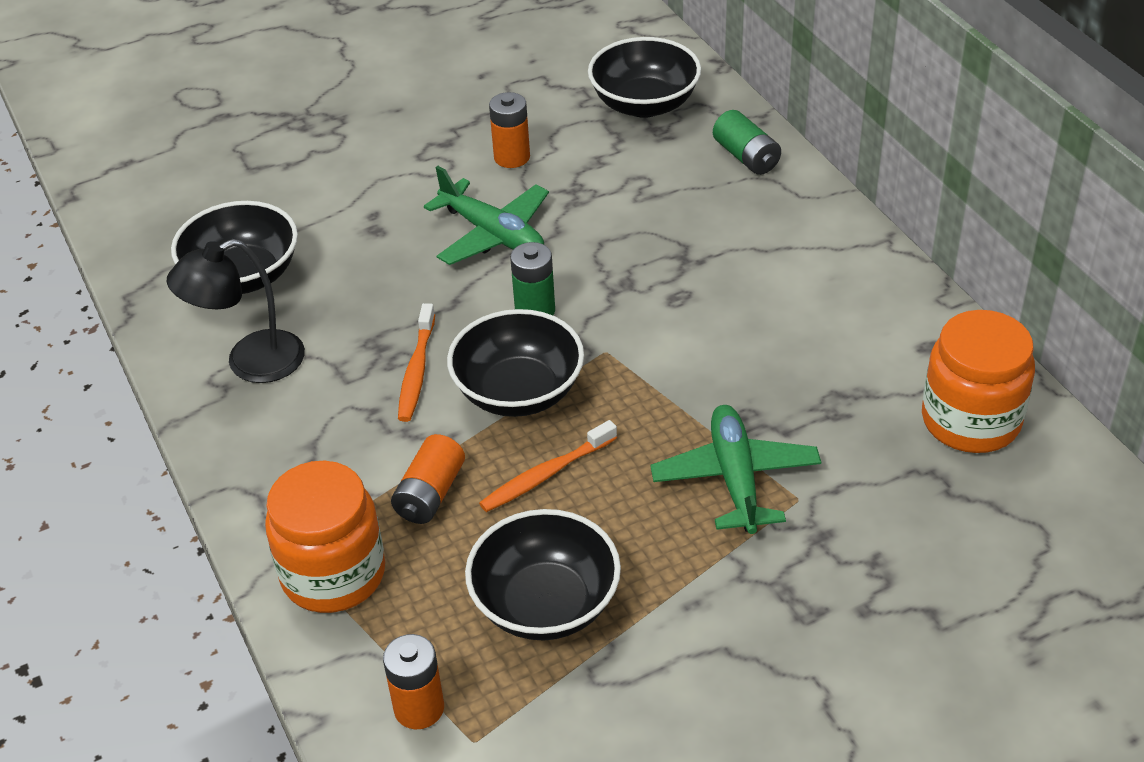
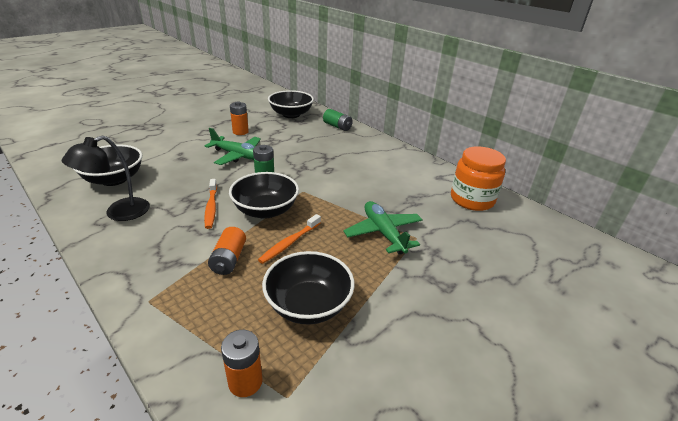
camera: 20 degrees left, 10 degrees down
(333, 574) = (176, 309): orange jar -> none

